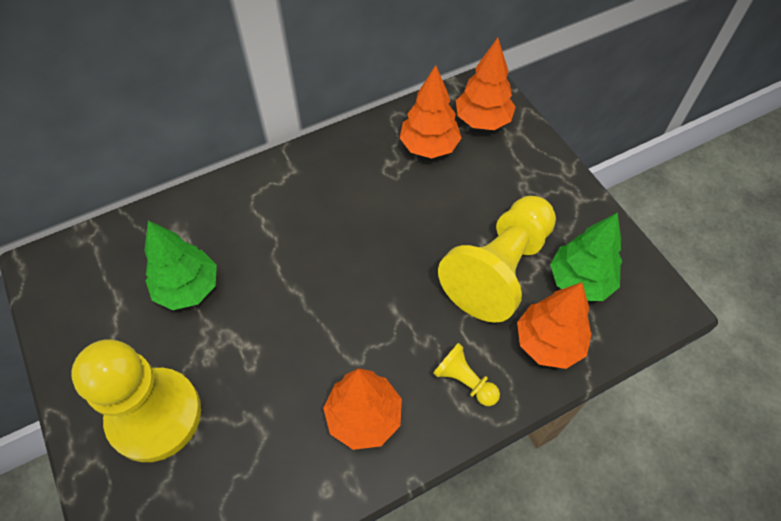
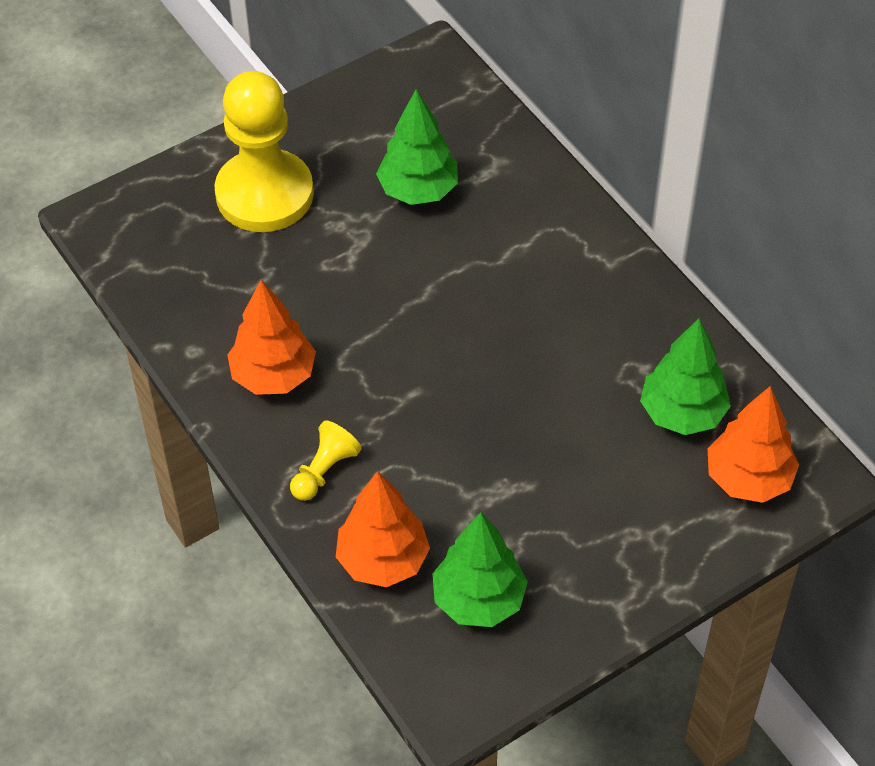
camera: 85 degrees right, 5 degrees down
(429, 147) = (682, 413): orange tree -> green tree
(499, 269) = (485, 504): yellow pawn -> none

